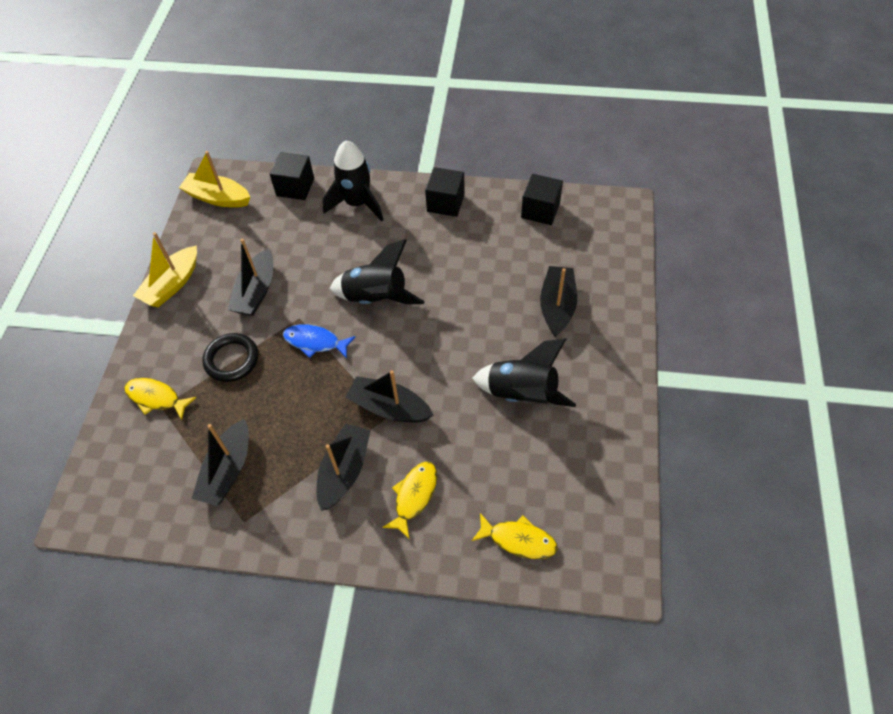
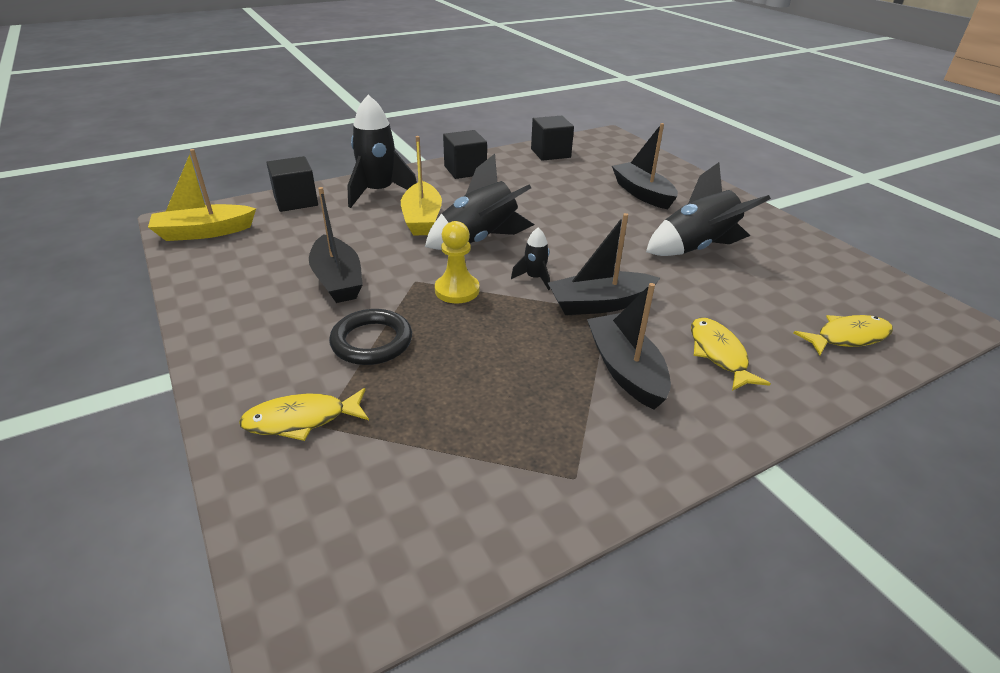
camera: 40 degrees left, 20 degrees down
(172, 284) = (212, 312): yellow boat -> yellow boat (422, 219)
(228, 470) = (490, 439): black boat -> none
(315, 342) = (457, 290): blue fish -> yellow pawn
(373, 358) = (534, 278): none -> black rocket

